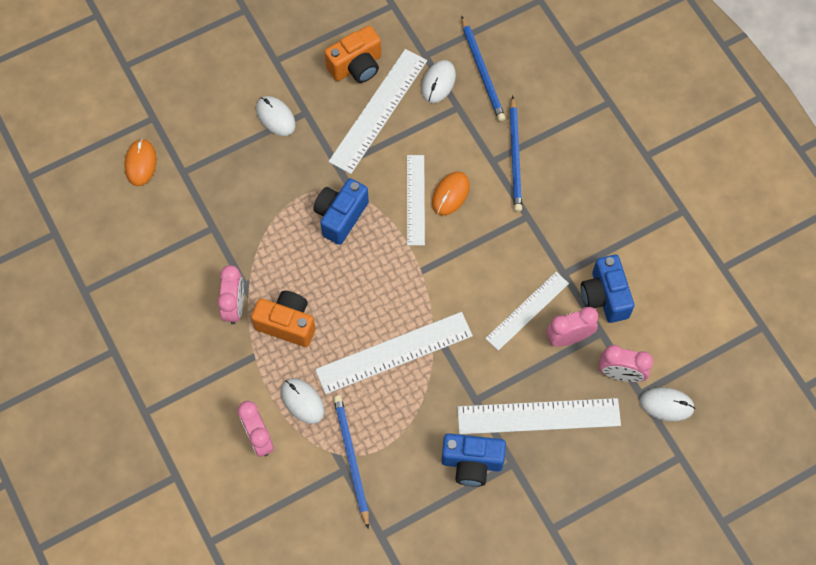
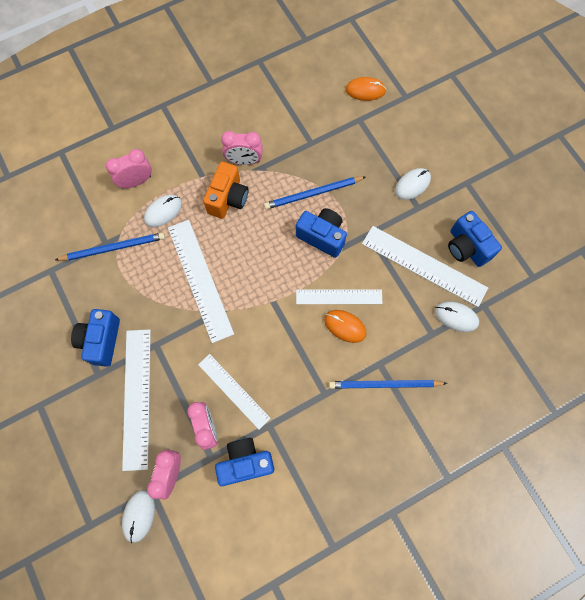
camera: 90 degrees right, 5 degrees up
(356, 66) = (466, 247): orange camera -> blue camera
(482, 71) = (471, 356): blue pencil -> blue pencil (313, 194)

